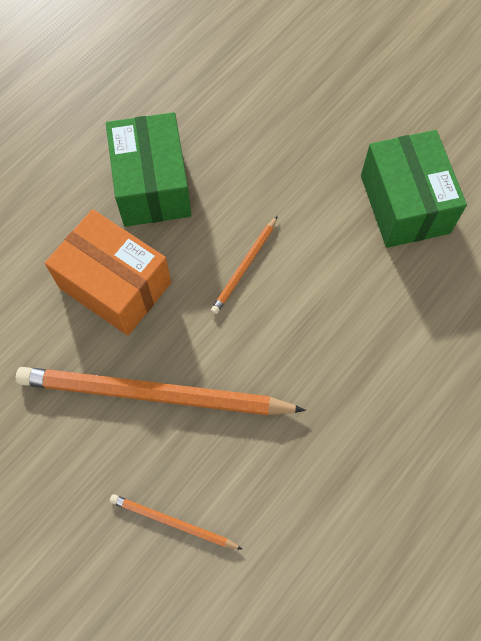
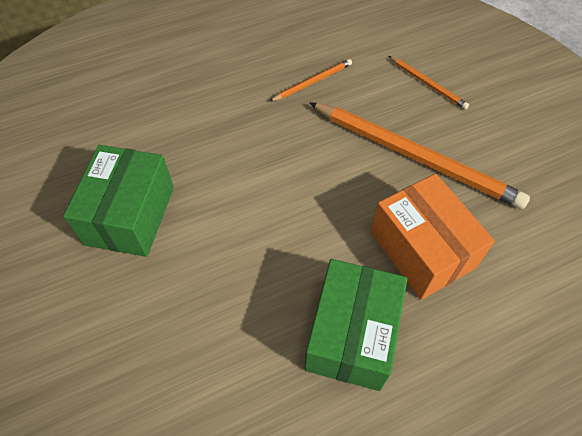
camera: 155 degrees left, 10 degrees down
(244, 267) = (300, 219): orange pencil -> orange pencil (312, 82)

